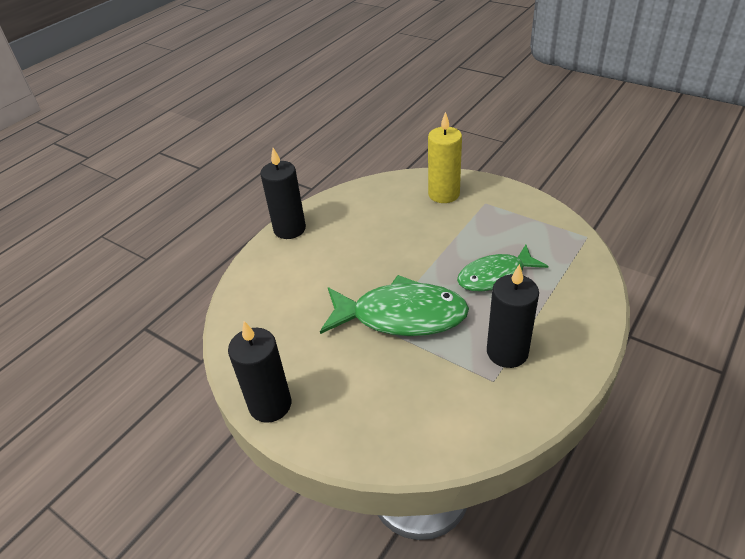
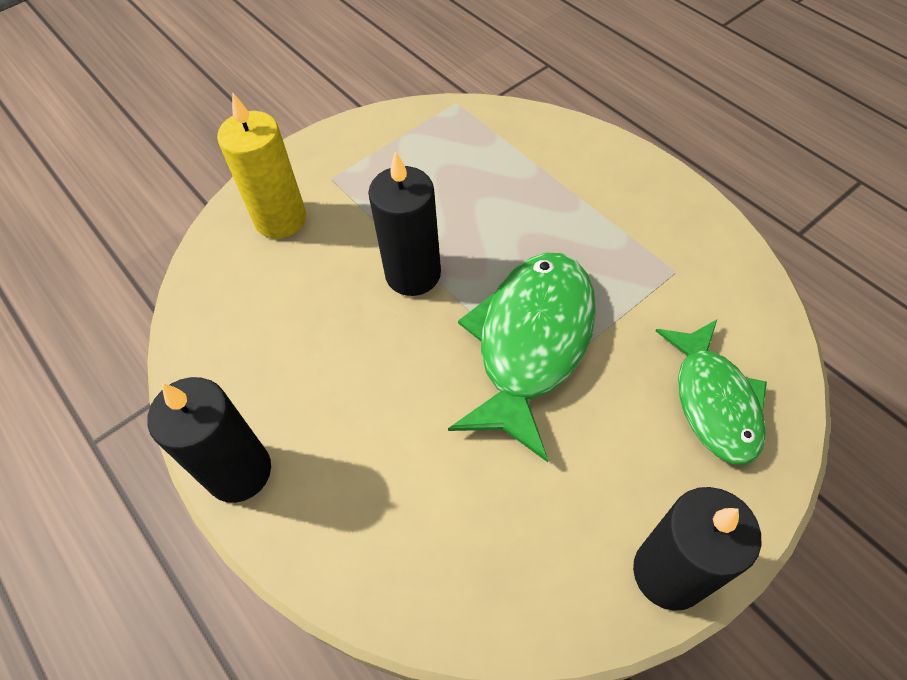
camera: 75 degrees left, 15 degrees up
(495, 276) = (492, 213): green fish -> green fish (714, 401)
(507, 352) = (632, 243): black candle -> black candle (413, 274)

